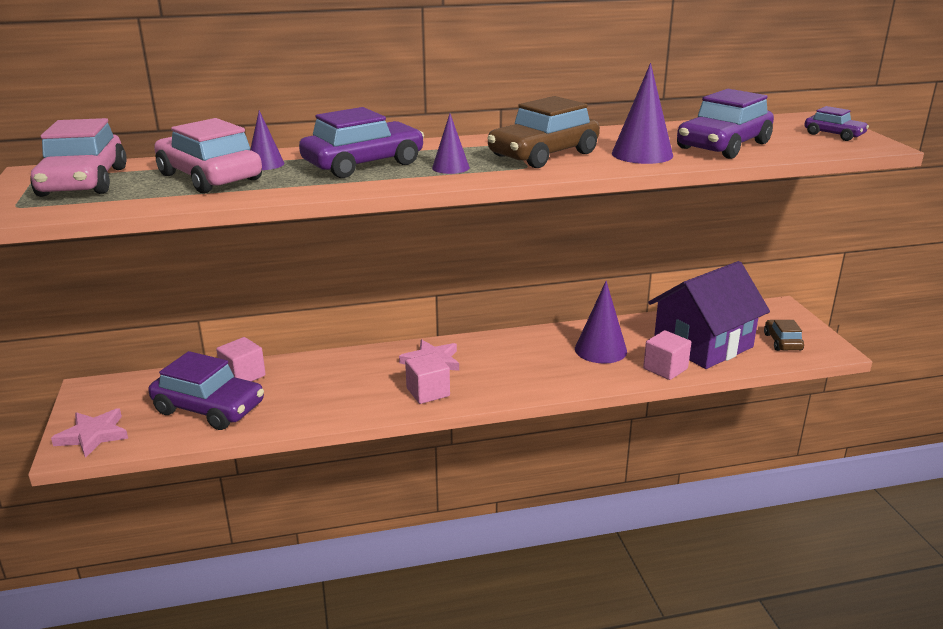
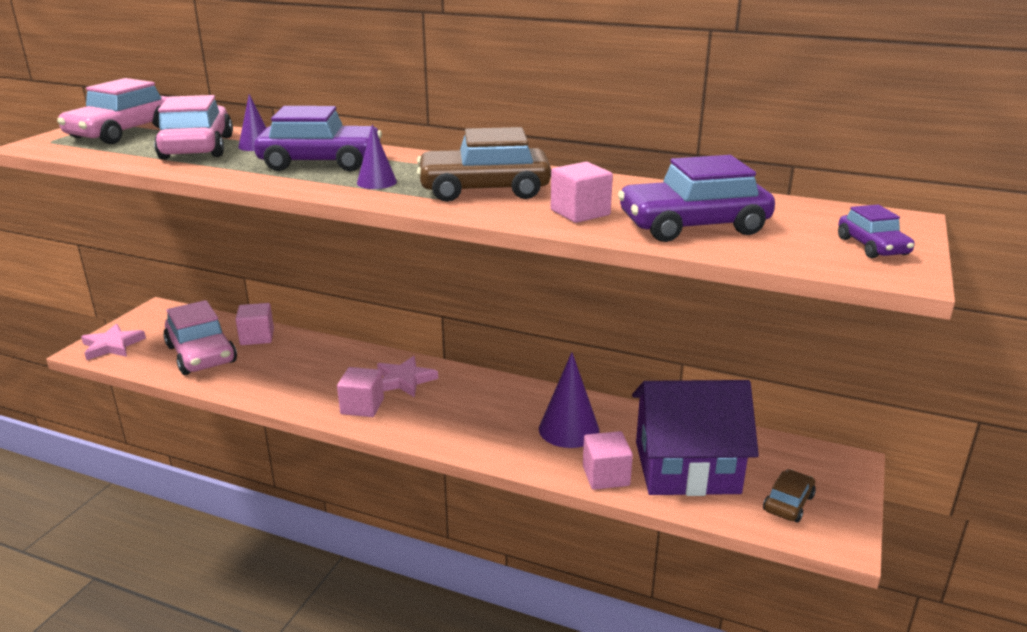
camera: 35 degrees right, 0 degrees up
(209, 408) = (201, 354): purple car -> pink car
(642, 154) = (580, 212): purple cone -> pink cube

